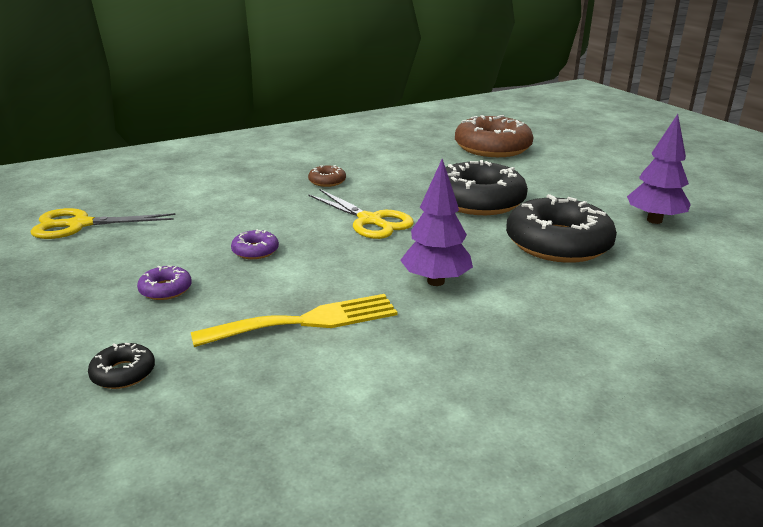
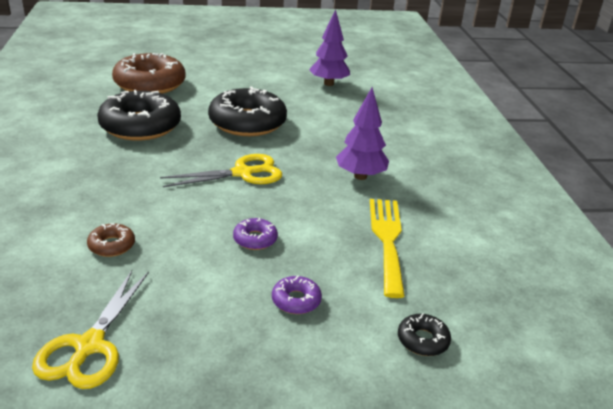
camera: 70 degrees left, 5 degrees up
(327, 181) = (137, 170): brown donut -> brown donut (111, 245)
(558, 243) = (337, 120): black donut -> black donut (140, 126)

